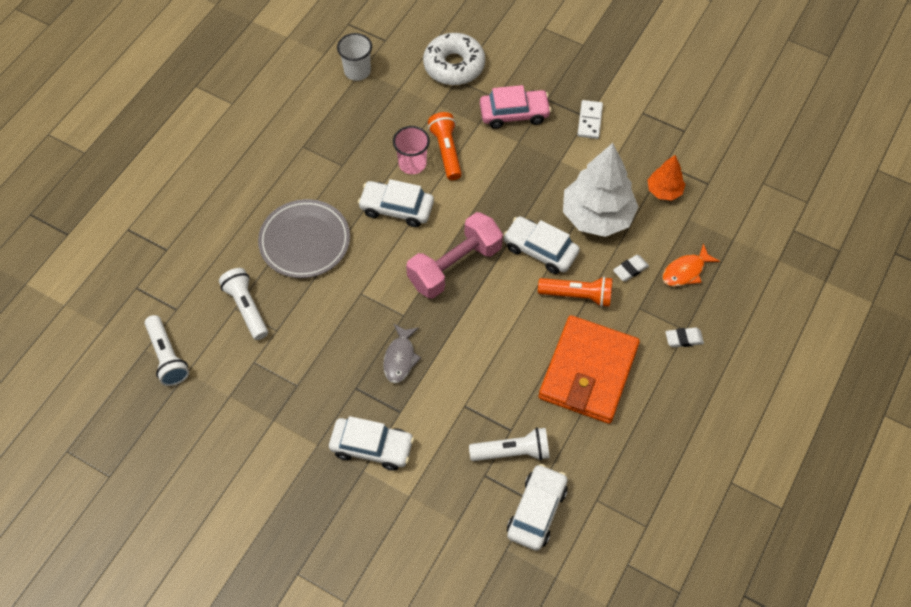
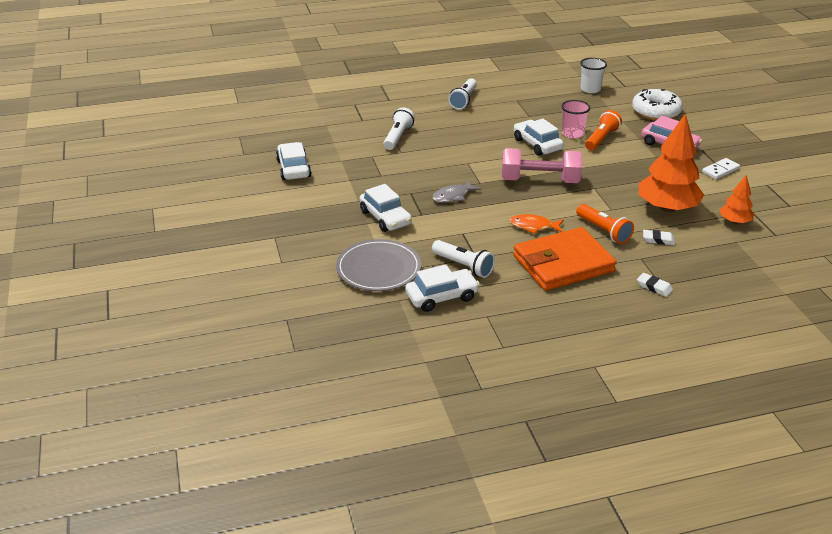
camera: 45 degrees right, 25 degrees down
(167, 357) = (333, 132): white flashlight -> white flashlight (463, 100)
(304, 241) = (465, 130): grey plate -> grey plate (378, 268)
(540, 250) = (605, 202): white car -> white car (293, 168)
(597, 216) = (667, 208): white tree -> orange tree
(685, 271) = (700, 261): orange fish -> orange fish (533, 226)

